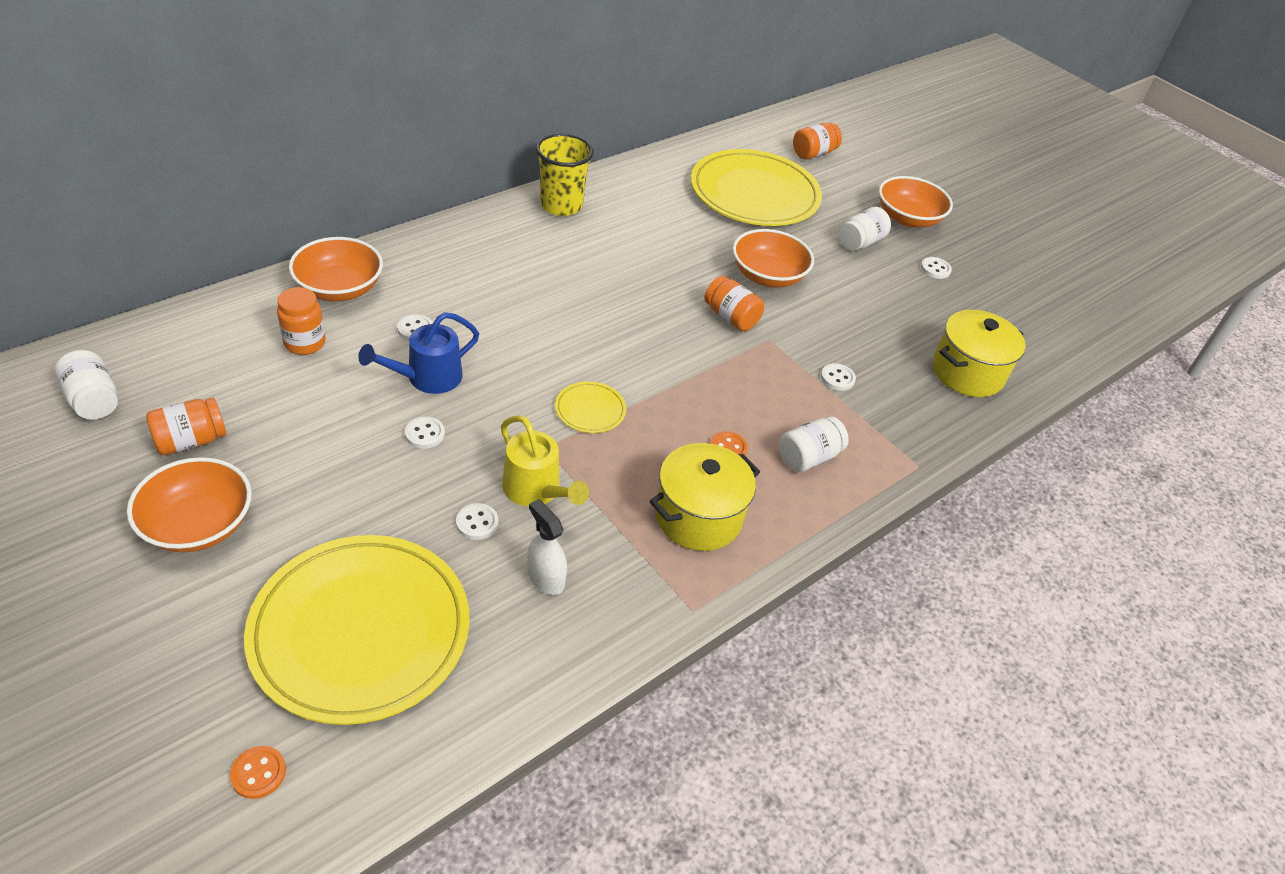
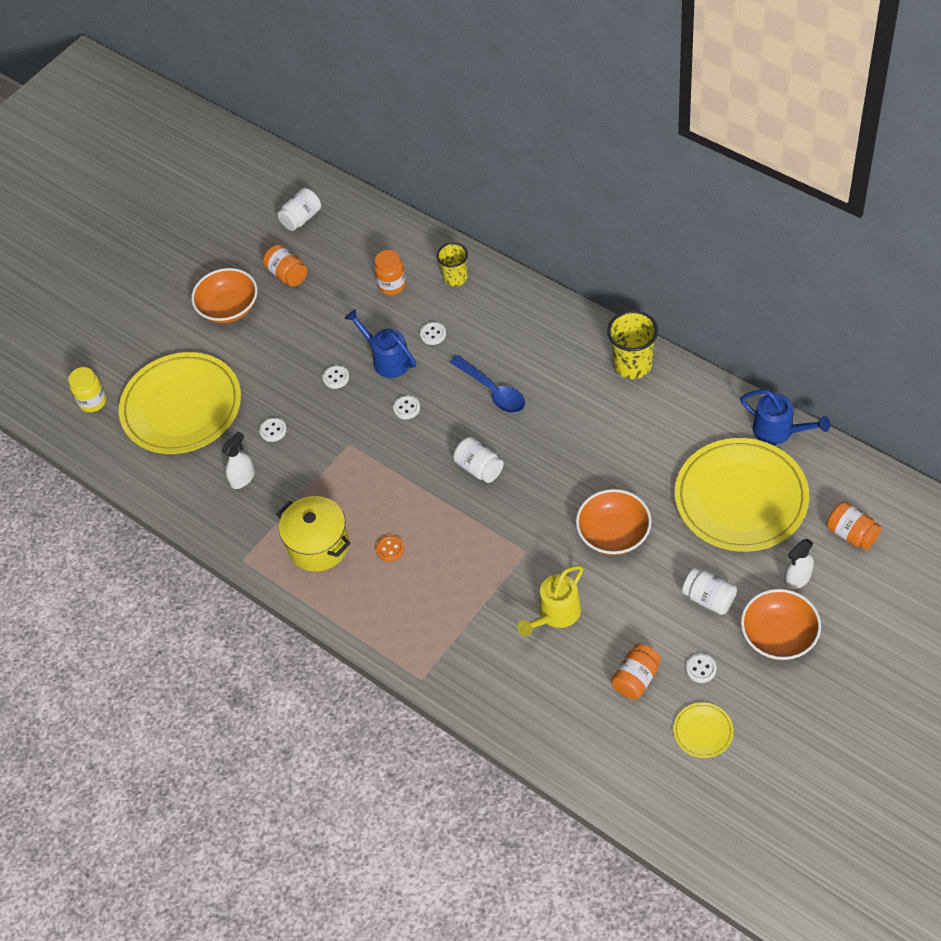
camera: 90 degrees right, 10 degrees up
(258, 773) = (93, 401): orange button -> yellow jar
(339, 288) = (455, 278): orange bowl -> yellow cup
(535, 305) = (492, 391): none -> blue spoon
(537, 491) = (309, 451): yellow watering can -> yellow watering can (555, 614)
(590, 410) = (395, 457): yellow plate -> yellow plate (703, 731)
(688, 153) = (779, 431): none -> blue watering can
(731, 317) = (542, 519): orange jar -> orange jar (636, 679)
(808, 457) = (401, 602): white jar -> white jar (479, 468)
(837, 378) = (500, 608): white button -> white button (406, 408)
(850, 192) = (797, 578): none -> white spray bottle
(967, 373) = (553, 707): yellow pot -> none

